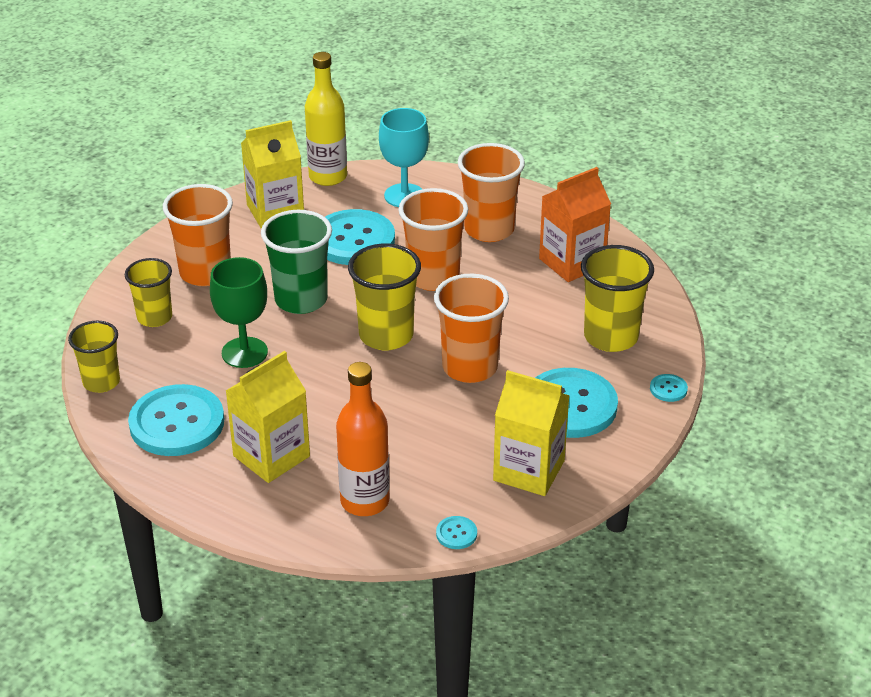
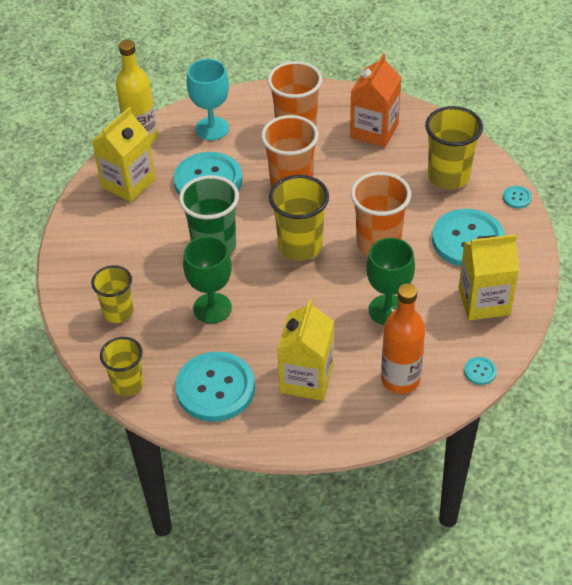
camera: 30 degrees left, 10 degrees up
(205, 273) = (122, 257): orange cup -> none
(417, 432) = (387, 310): none -> green goblet

